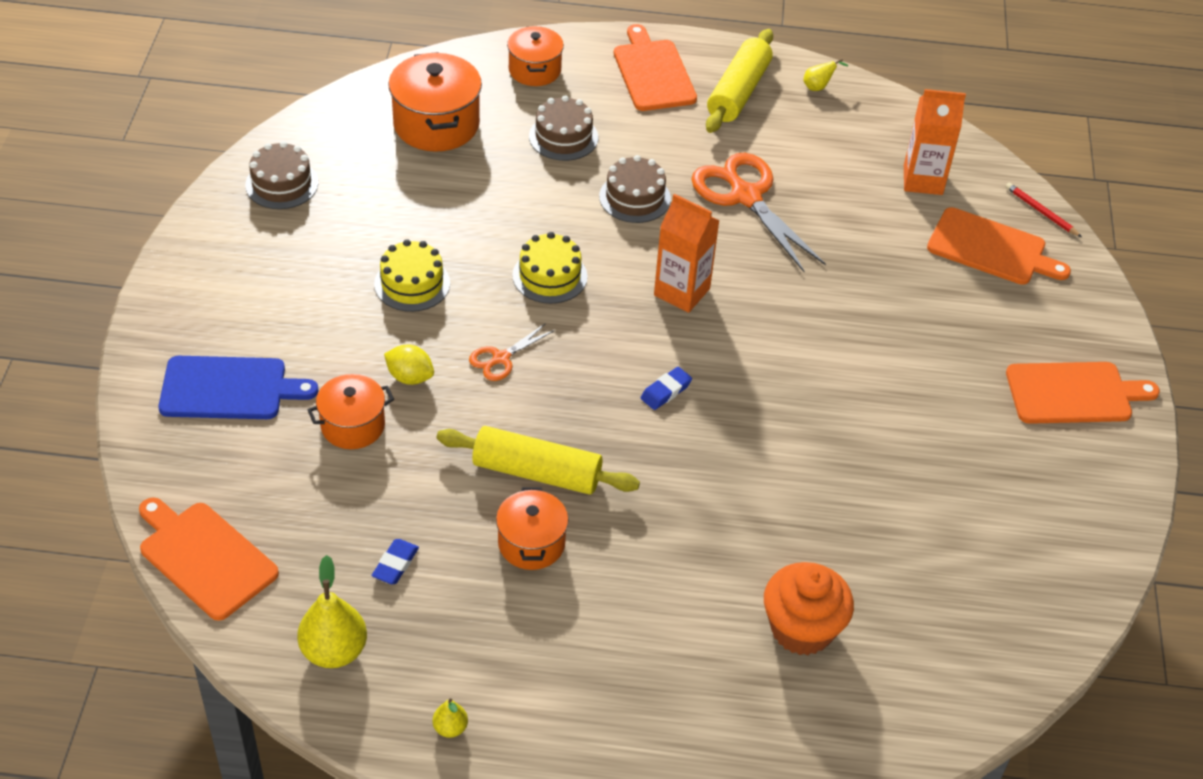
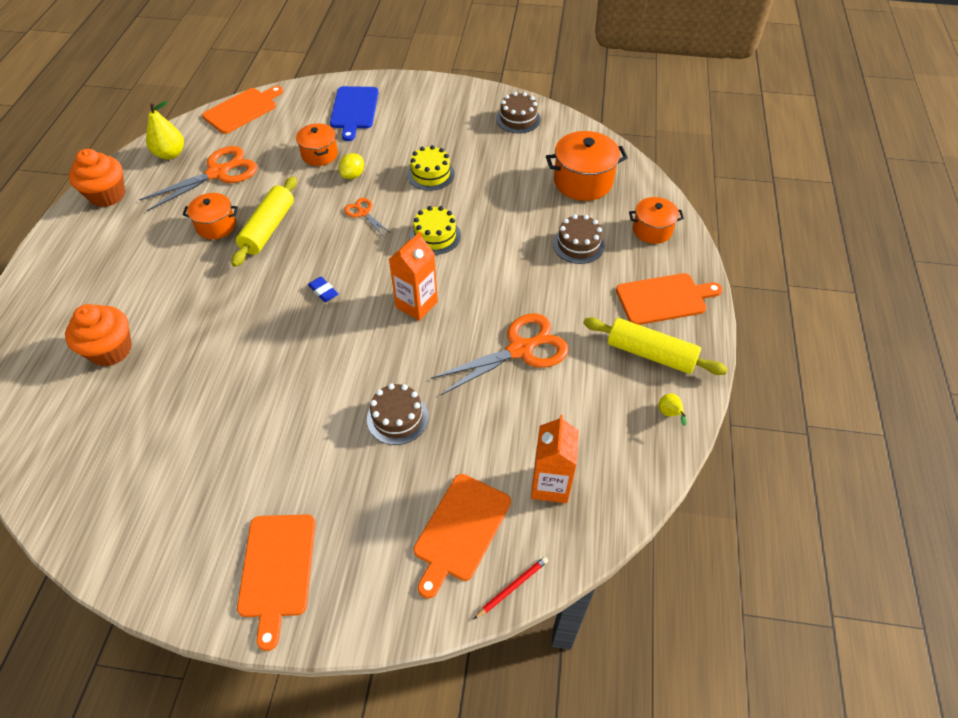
camera: 95 degrees right, 5 degrees up
(395, 564) = (218, 173): blue eraser -> orange scissors
(450, 728) = (107, 195): yellow pear -> orange cupcake
(634, 197) = (515, 282): brown cake -> brown cake (397, 418)

